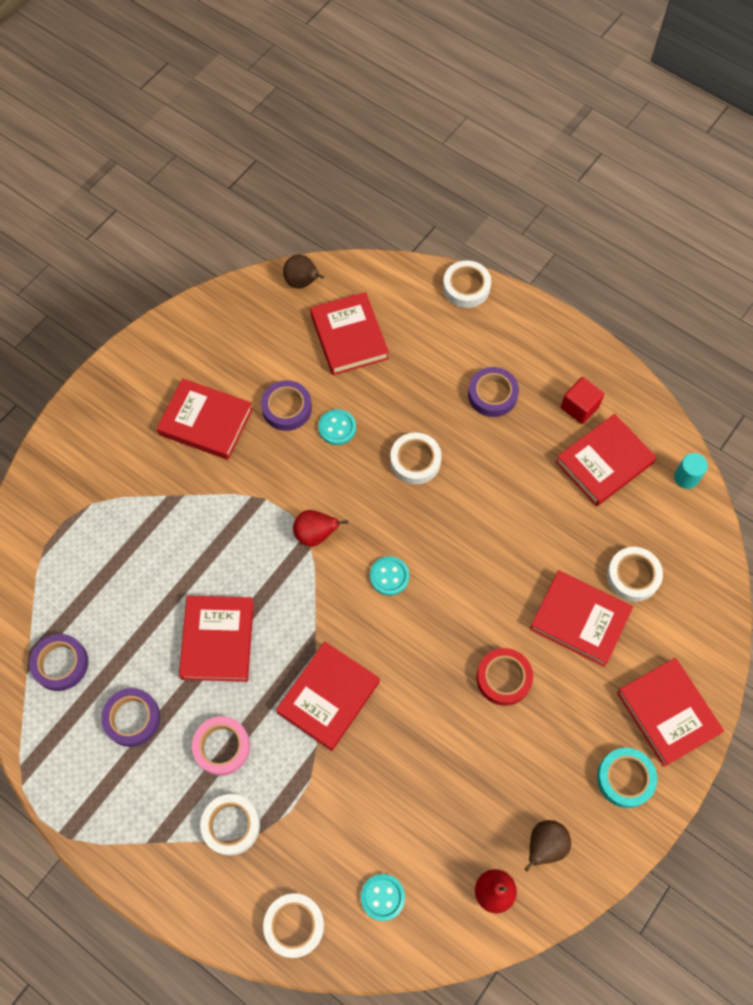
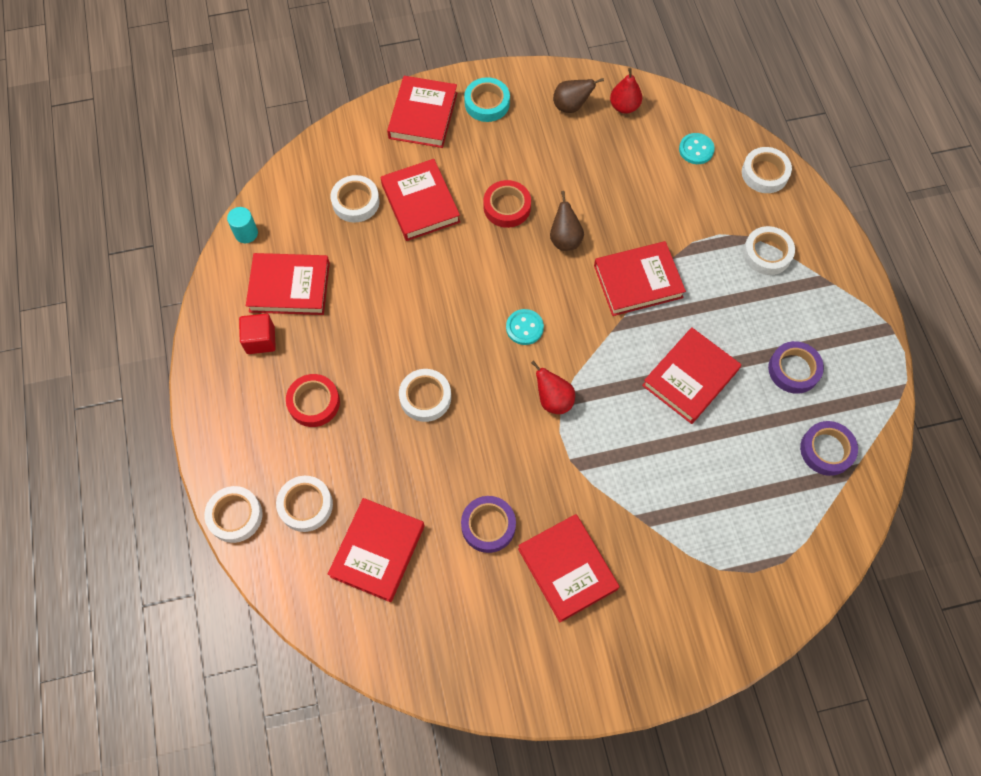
camera: 140 degrees left, 0 degrees up
(222, 747) = (739, 304): pink tape -> none
(302, 282) = (368, 644): brown pear -> brown pear (565, 239)
(337, 428) = (462, 474): turquoise button -> none
(426, 327) = (305, 505): none -> white tape
(492, 395) = (314, 402): purple tape -> red tape

